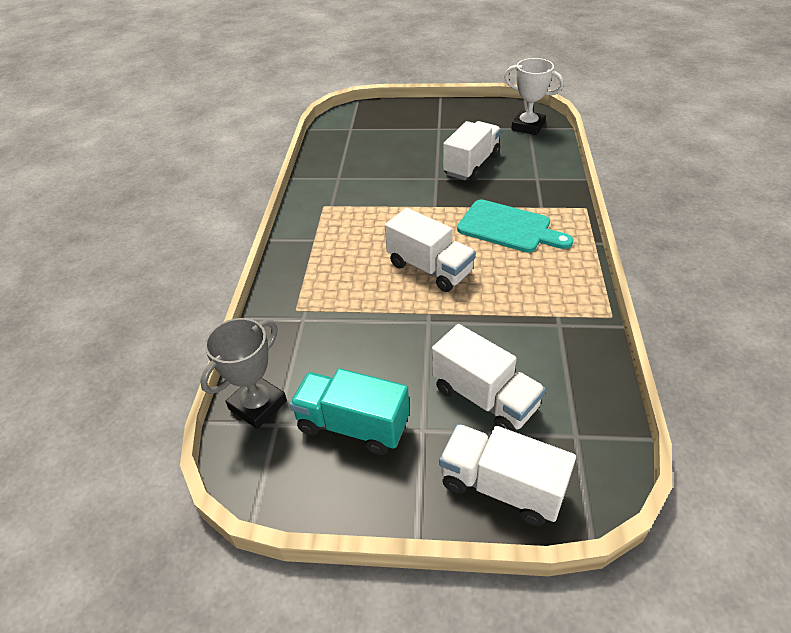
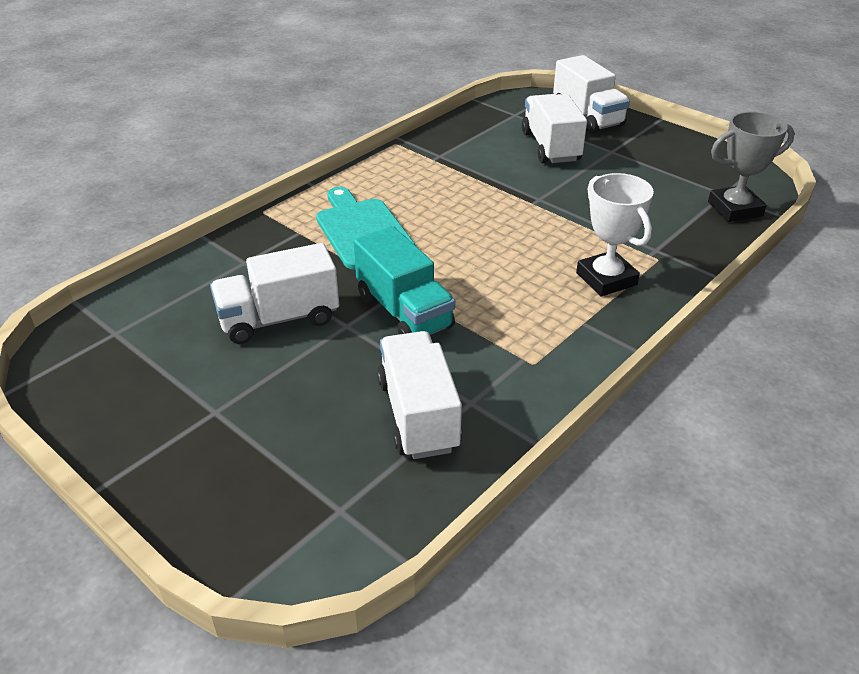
camera: 145 degrees left, 5 degrees down
(353, 425) = (662, 171): turquoise truck -> turquoise truck (404, 312)
(429, 268) = (489, 233): white truck -> white truck (418, 415)
(528, 126) = (112, 336): white trophy -> white trophy (606, 279)

